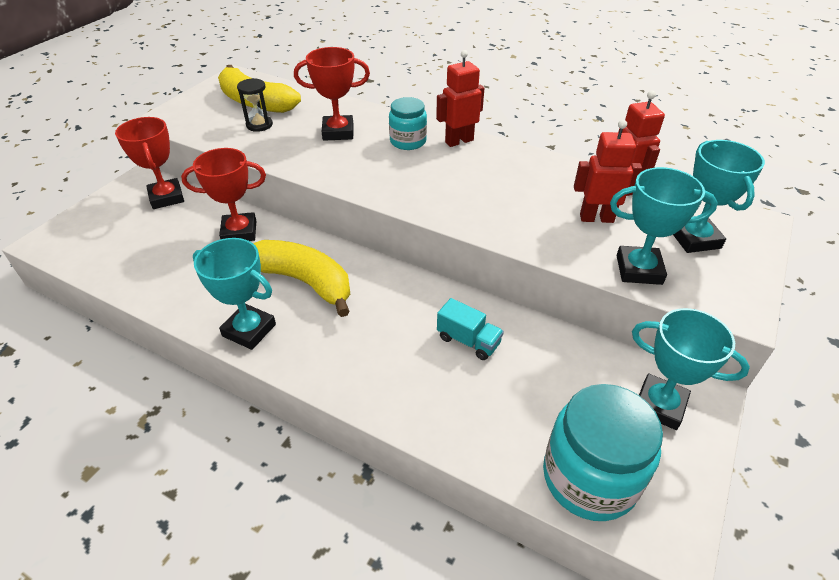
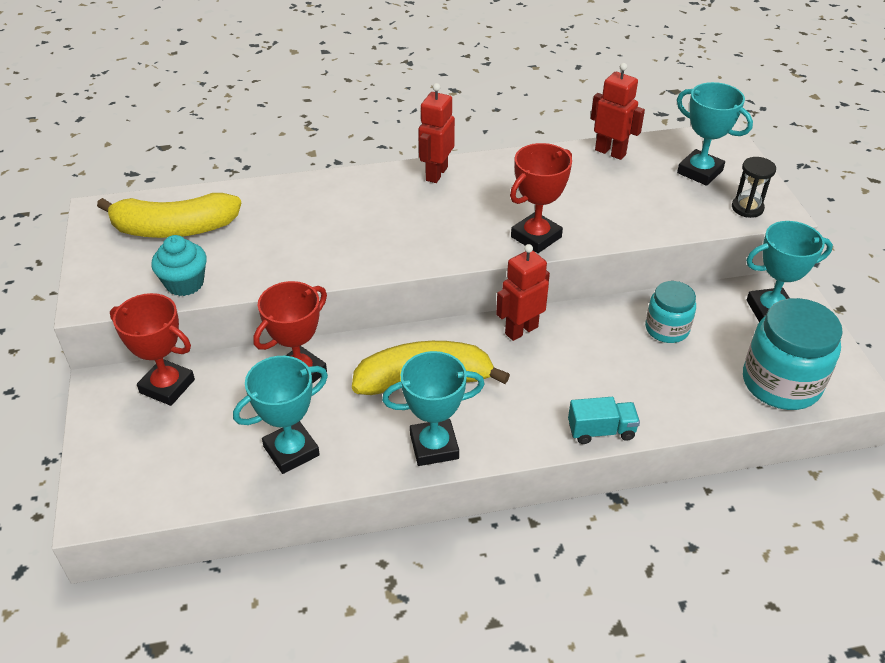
camera: 40 degrees left, 0 degrees up
(216, 133) = (185, 283): none -> turquoise cupcake
(259, 125) = (219, 251): black hourglass -> black hourglass (747, 208)
(338, 132) = (313, 219): red trophy -> red trophy (536, 237)
(408, 141) = (392, 196): turquoise jar -> turquoise jar (667, 329)
(468, 340) = (609, 344): turquoise truck -> turquoise truck (601, 431)
(596, 218) = (622, 189): red robot -> red robot (521, 330)
(639, 270) = (692, 215): turquoise trophy -> turquoise trophy (291, 451)

